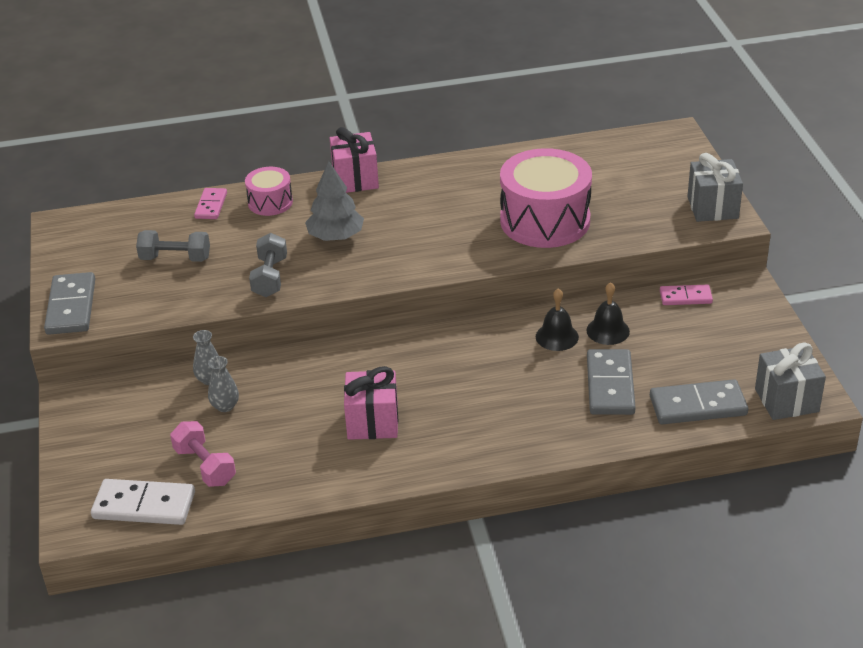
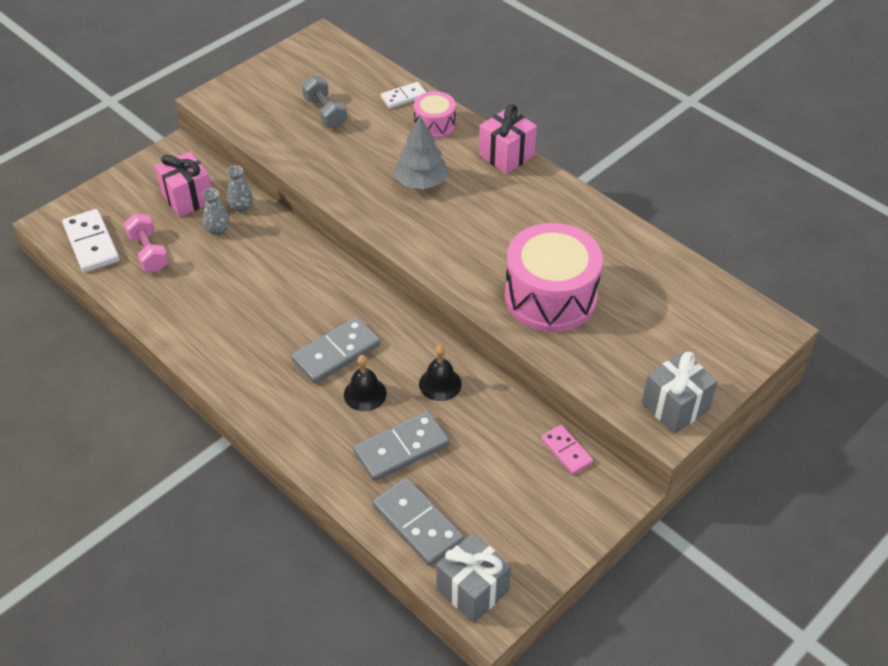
camera: 55 degrees right, 10 degrees up
(71, 307) = (232, 93): grey domino -> grey domino (336, 353)
(205, 466) = (148, 253): pink dumbbell -> pink dumbbell turned 45 degrees counterclockwise
(211, 206) = (403, 97): pink domino -> white domino
(270, 277) = (341, 172): grey dumbbell -> none
(372, 422) = (254, 319): pink gift -> pink gift (188, 198)
(608, 331) = (474, 415): black bell -> black bell (365, 394)

